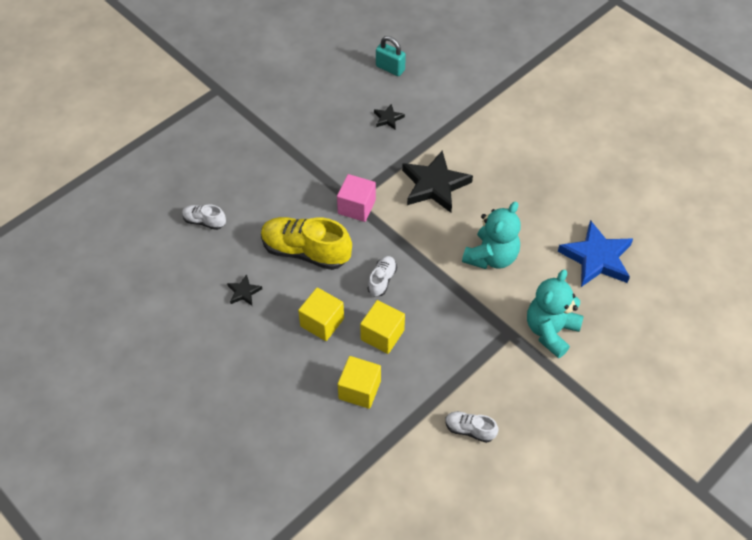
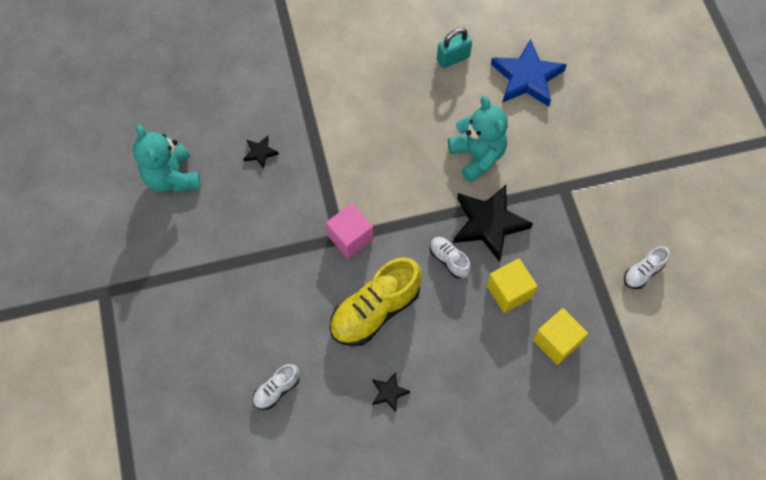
camera: 60 degrees left, 10 degrees up
(322, 322) = (466, 337): yellow cube -> none
(390, 68) = (197, 116): turquoise padlock -> turquoise padlock (453, 58)
(434, 185) = (368, 157): black star -> black star (489, 223)
(550, 331) = (579, 155): turquoise teddy bear -> turquoise teddy bear (172, 177)

